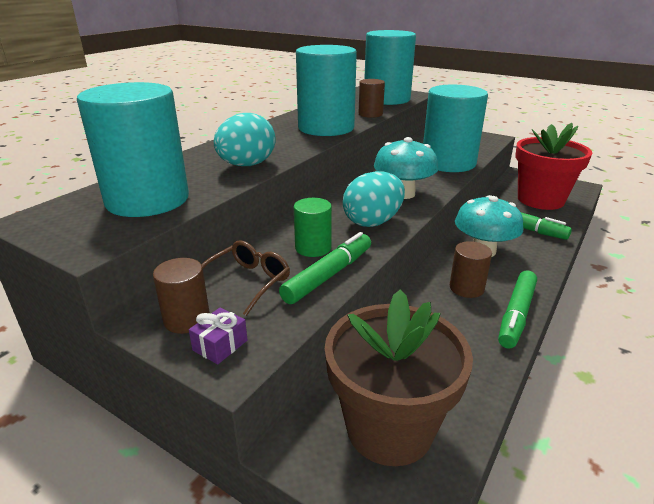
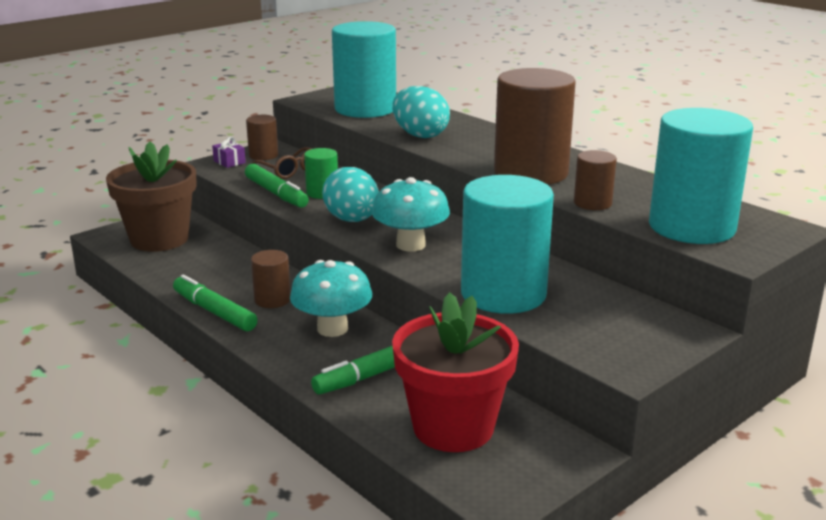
camera: 105 degrees right, 5 degrees down
(326, 128) = (531, 173): turquoise cylinder -> brown cylinder

